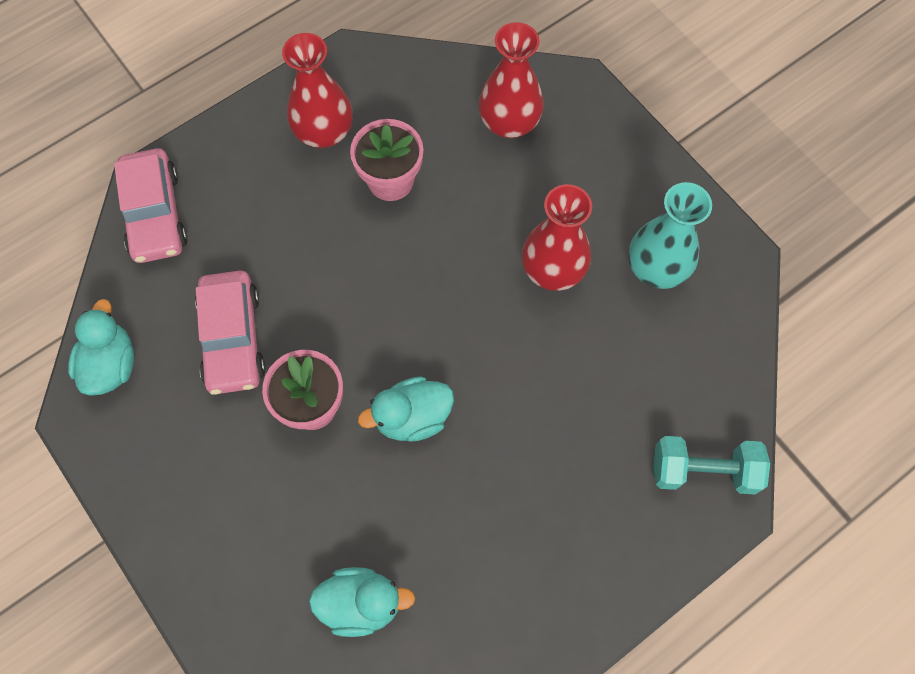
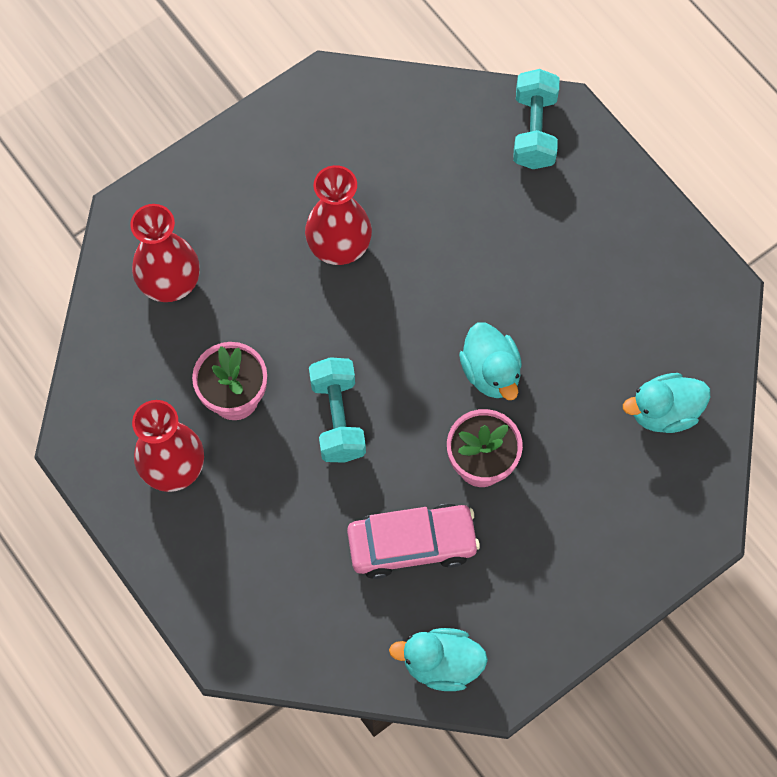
camera: 90 degrees left, 0 degrees up
(155, 214) = (268, 637): pink car -> none
(361, 603) = (664, 412): turquoise duck -> turquoise duck turned 105 degrees counterclockwise
(366, 270) = (338, 418): none -> turquoise dumbbell
(656, 268) = (338, 155): turquoise vase -> none

